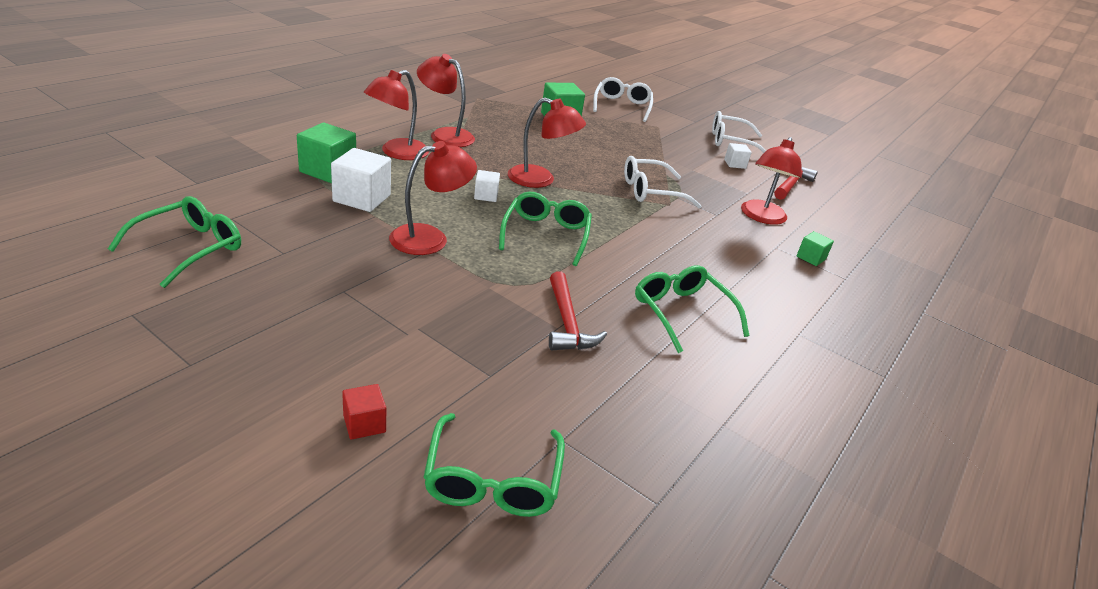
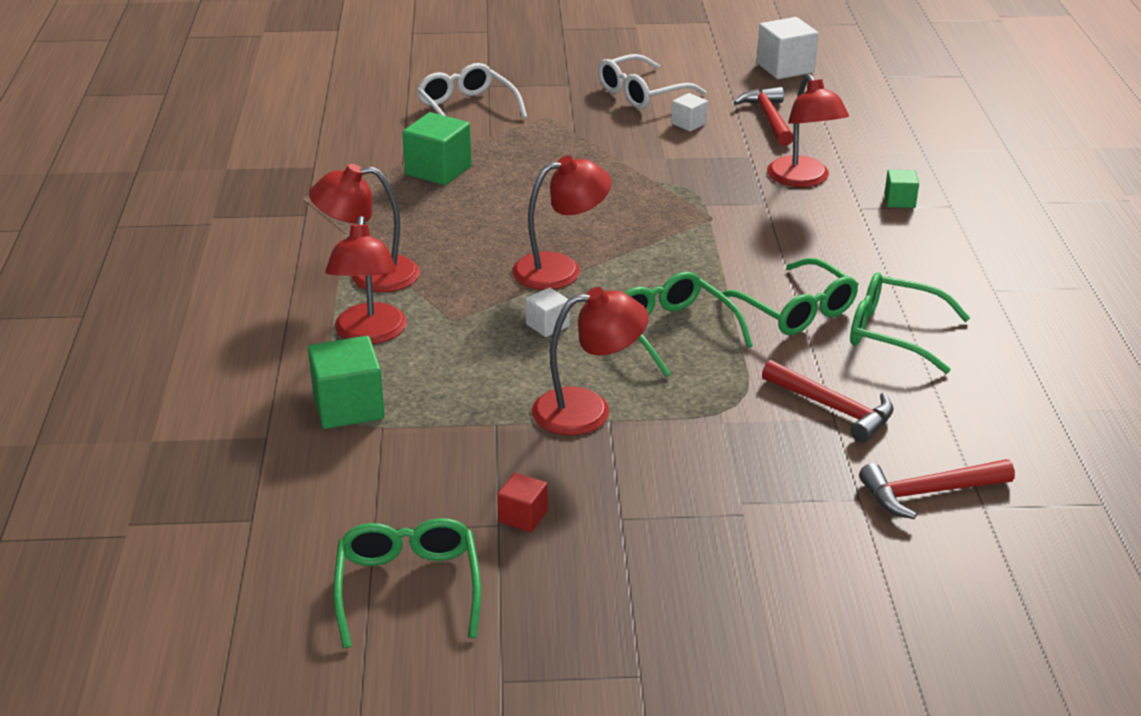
camera: 35 degrees left, 0 degrees up
(362, 198) = (446, 414): white cube -> white cube (785, 68)
(364, 424) = (848, 607): red cube -> red cube (523, 516)
(430, 238) = (588, 410): red lamp -> red lamp turned 60 degrees clockwise
(492, 480) = (993, 573): green glasses -> green glasses (796, 310)
(540, 404) = (928, 493): none -> red hammer
(650, 191) = (674, 213): white glasses -> none

